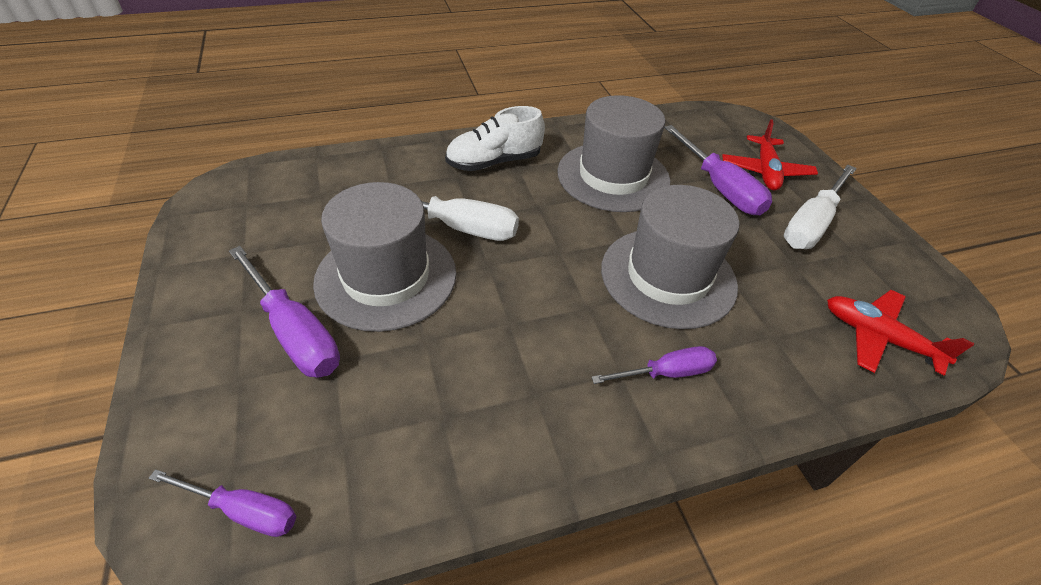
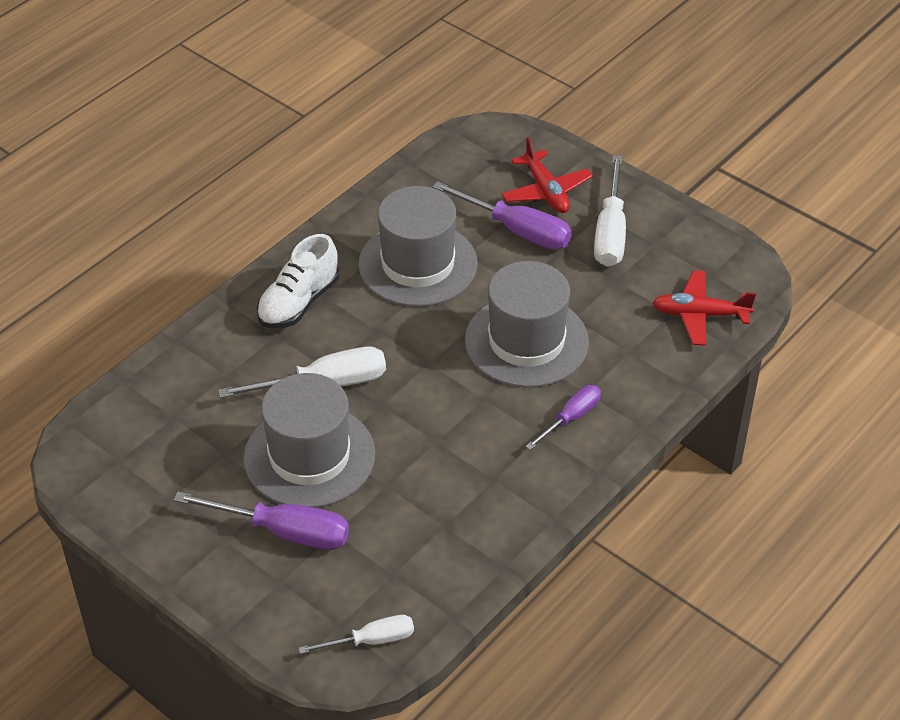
camera: 30 degrees left, 0 degrees up
(243, 510) = (371, 640): purple screwdriver -> white screwdriver

